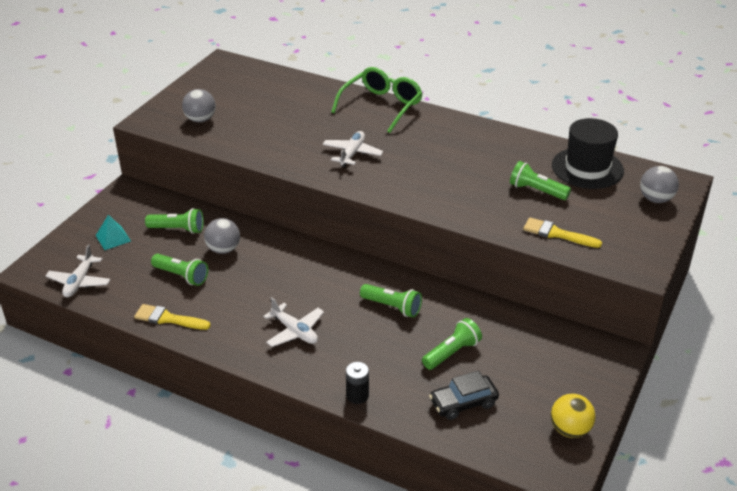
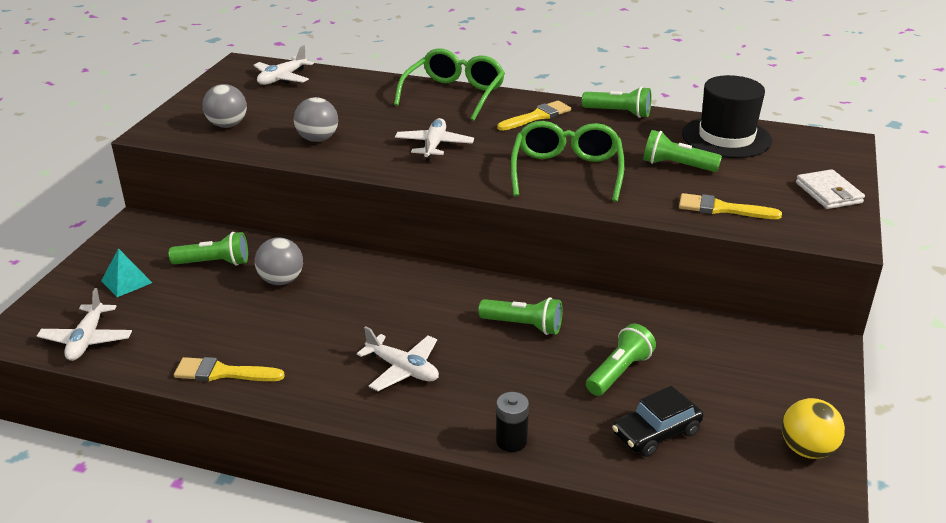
camera: 10 degrees left, 5 degrees down
(181, 276) = (230, 318): green flashlight -> green flashlight (618, 113)
(251, 78) = (282, 78): none -> white plane
(441, 133) = (537, 116): none -> yellow brush
(447, 188) = (566, 172): none -> green glasses
(649, 228) = (828, 193): none -> white wallet
(655, 199) = (821, 162): grey ball -> grey ball (318, 139)

